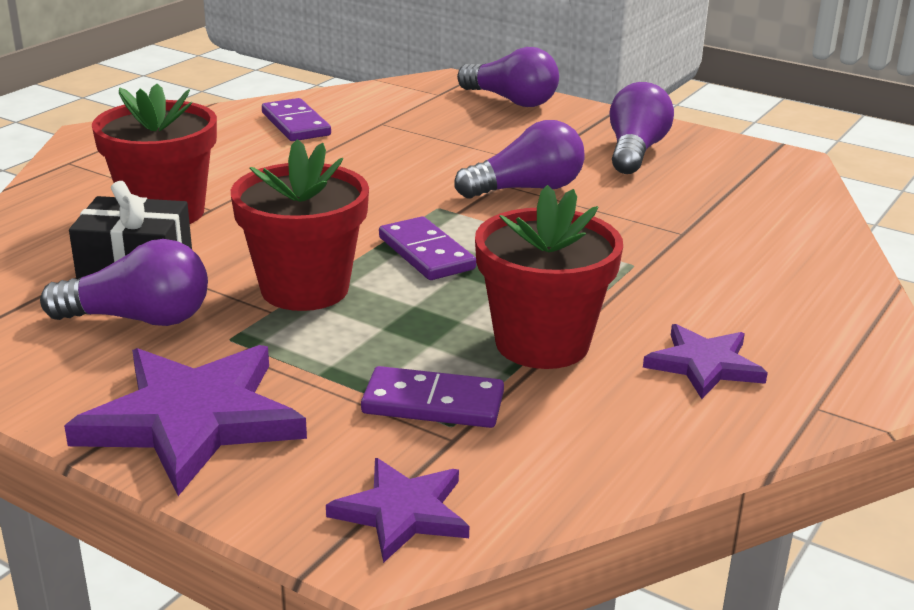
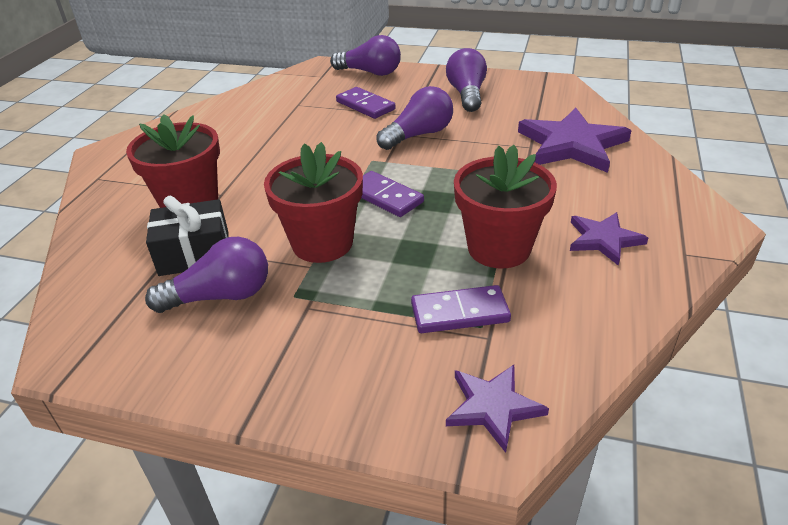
camera: 15 degrees left, 10 degrees up
(192, 420) = (306, 371): purple star -> purple star (571, 145)
(295, 124) = (241, 116): purple domino -> purple domino (365, 105)

